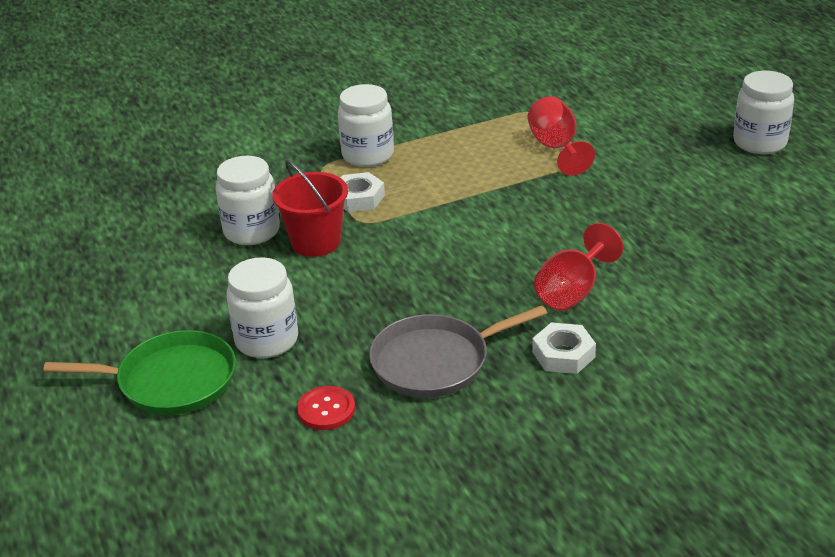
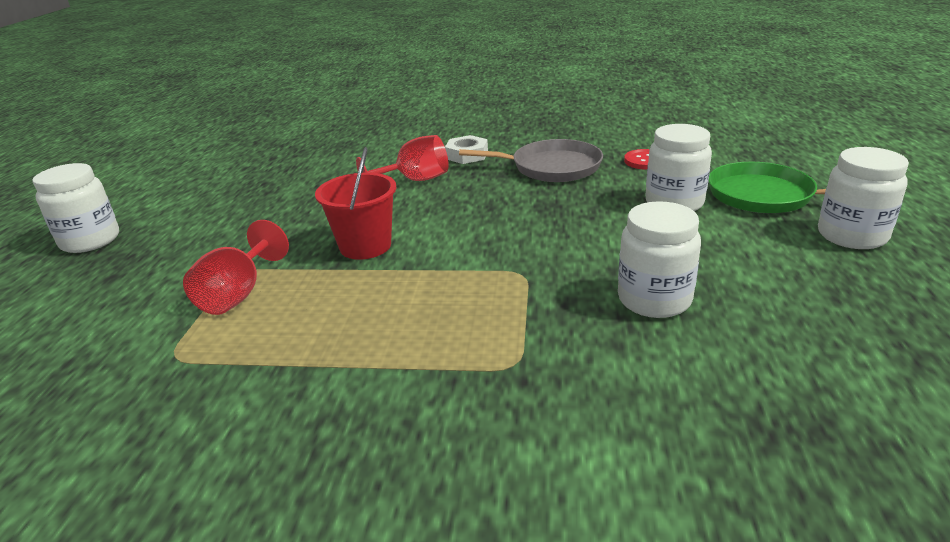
camera: 150 degrees left, 5 degrees down
(315, 242) = (586, 267): red bucket -> red bucket (365, 246)
(358, 198) = (504, 302): white nut -> none
(368, 155) = (440, 362): white jar -> white jar (852, 235)

